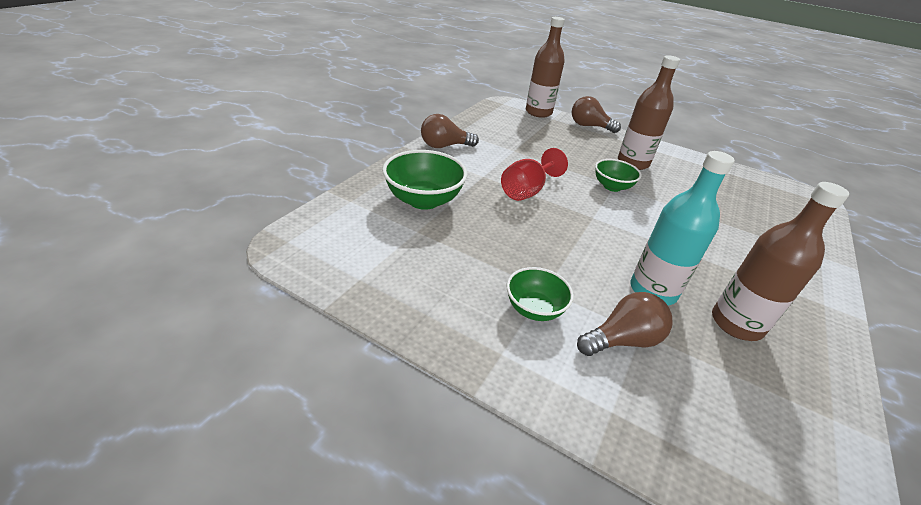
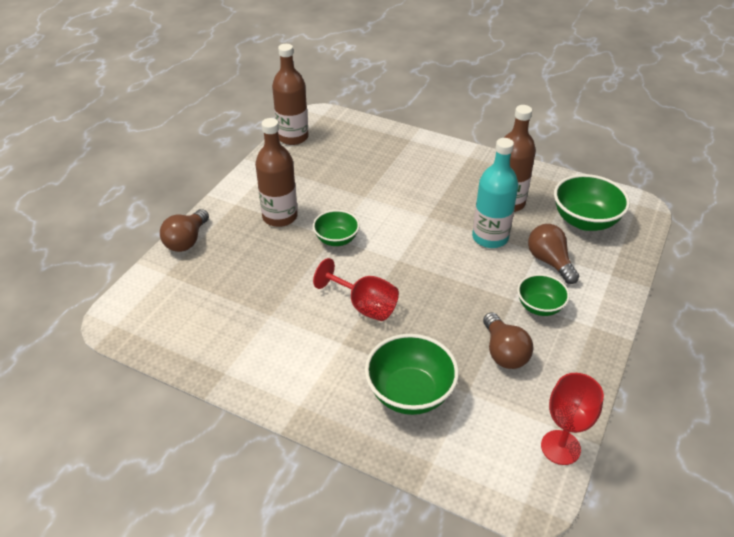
camera: 90 degrees left, 5 degrees up
(333, 277) = (560, 447): none -> red goblet
(444, 146) = (273, 385): brown light bulb -> brown light bulb (504, 352)
(538, 112) = (146, 287): brown bottle -> brown bottle (293, 137)
(738, 413) = (585, 221): none -> green bowl

